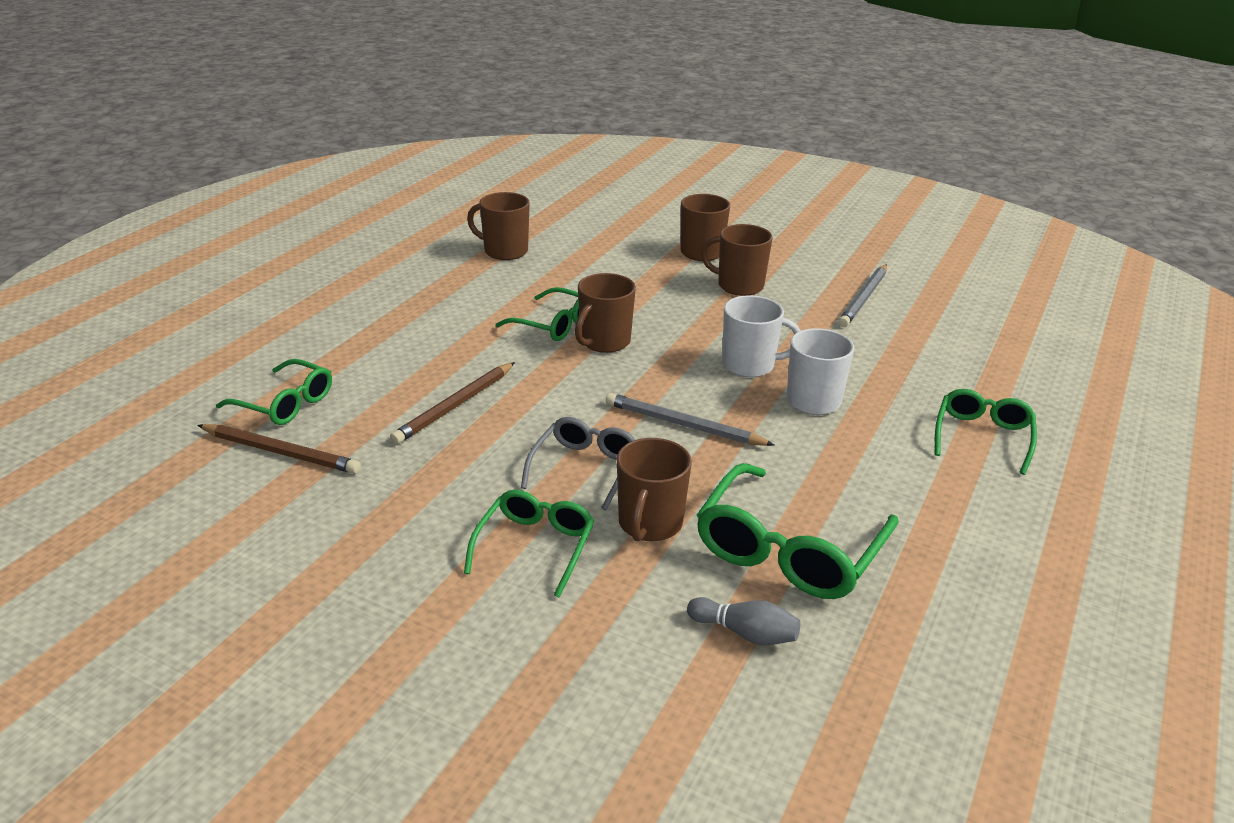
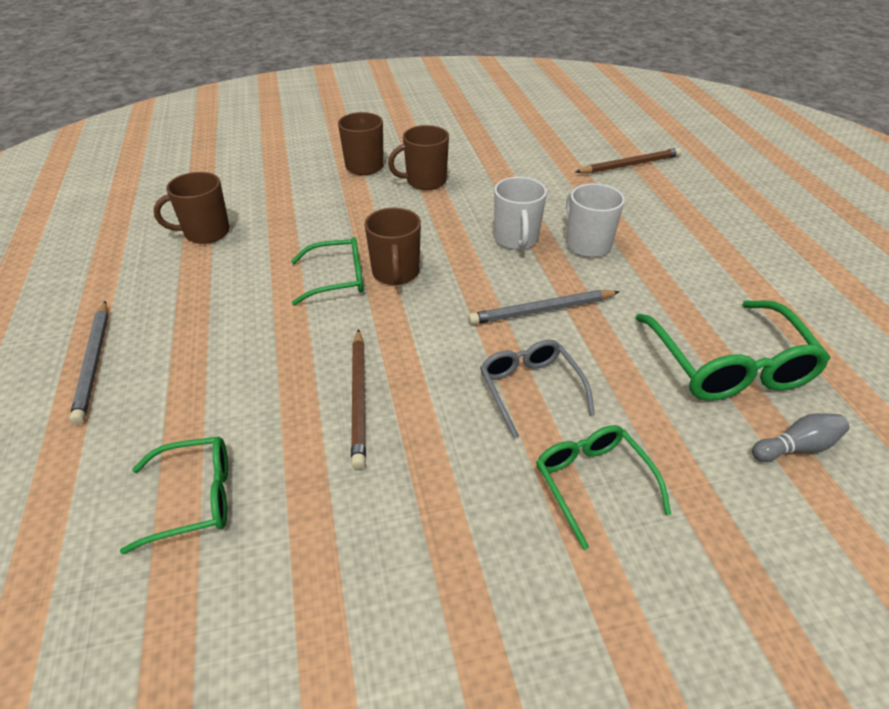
camera: 40 degrees left, 10 degrees up
(280, 452) = (261, 554): brown pencil -> brown pencil (630, 165)
(649, 524) = (633, 405): brown mug -> none
(750, 365) = (516, 239): white mug -> white mug turned 120 degrees clockwise
(864, 298) = (511, 155): grey pencil -> grey pencil (94, 362)
(982, 437) = (701, 219): green glasses -> none

